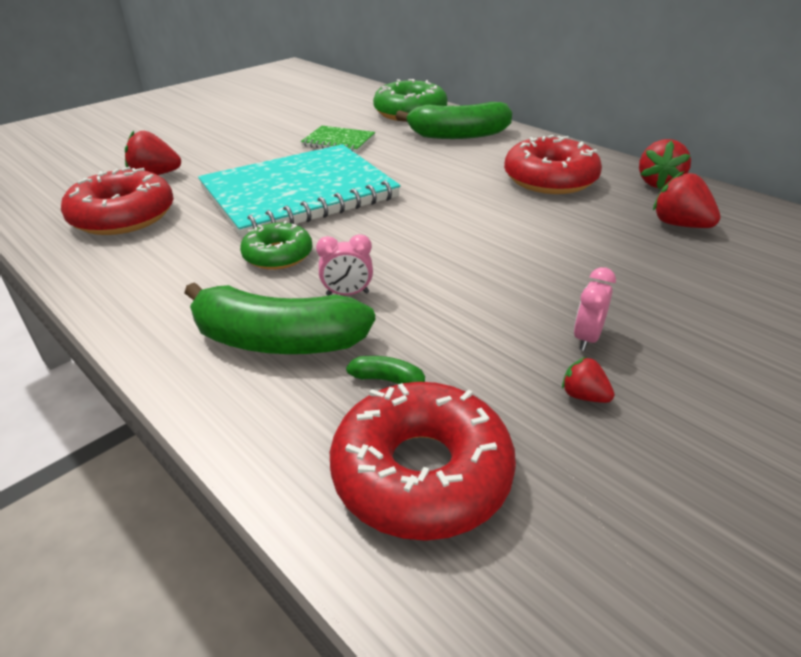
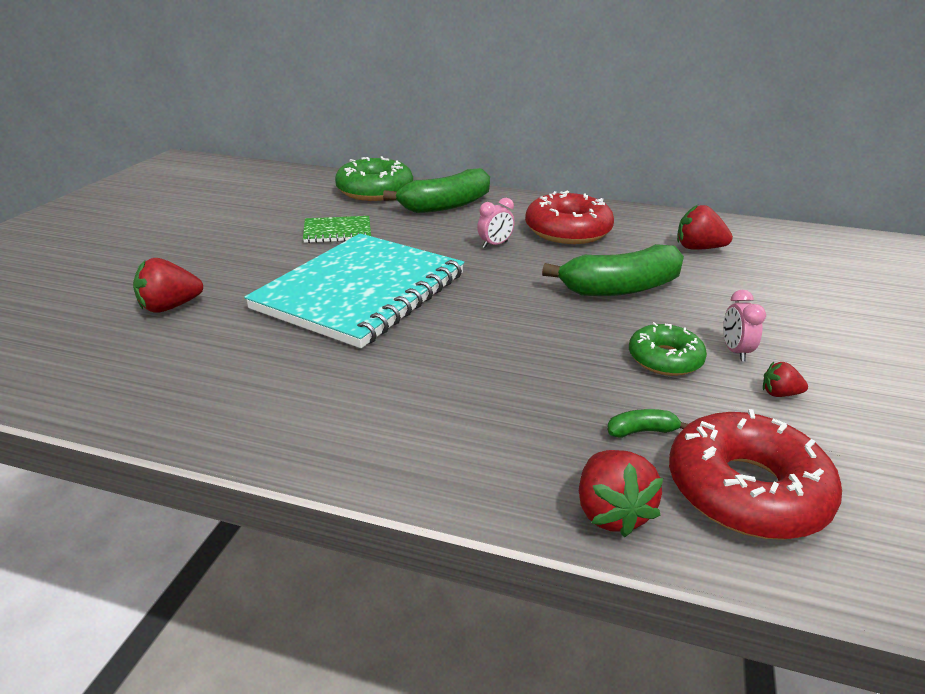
camera: 30 degrees left, 5 degrees down
(123, 216) = (190, 360): red donut -> none
(277, 341) = (513, 431): green banana -> green banana (620, 288)
(278, 255) = (415, 355): green donut -> green donut (665, 359)
(347, 294) = (522, 371): pink clock -> pink clock (495, 245)
(658, 183) = (649, 218): red strawberry -> red strawberry (611, 512)

